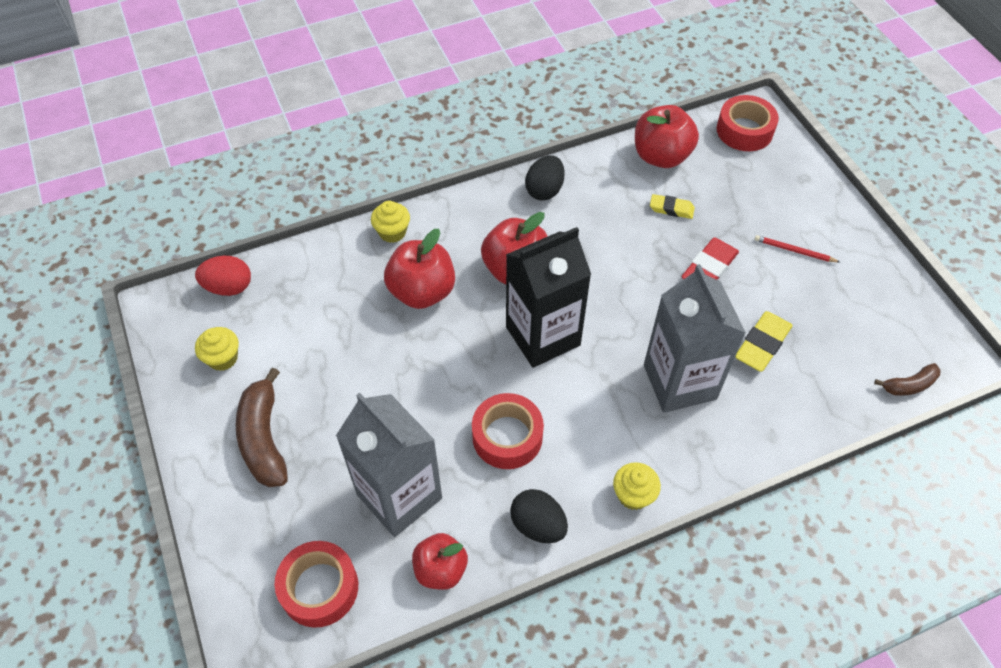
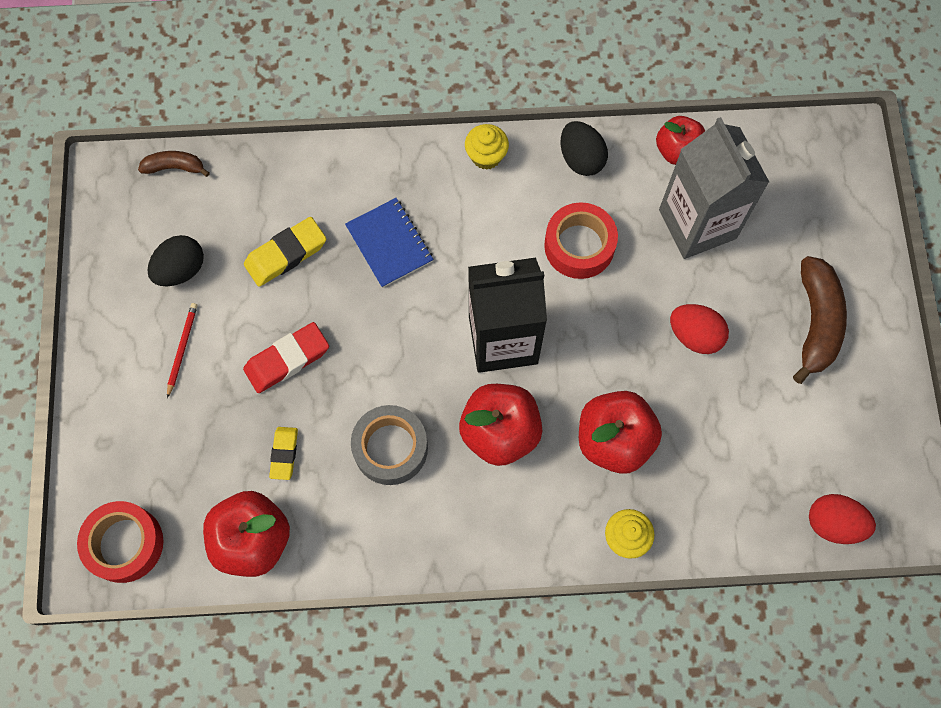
camera: 160 degrees left, 15 degrees up
(223, 358) = (849, 429): yellow cupcake -> none
(319, 588) = (785, 169): red tape -> none
(375, 391) = (695, 335): none -> red egg
(544, 190) = (420, 537): black egg -> black egg (181, 270)
(595, 235) = (390, 448): none -> grey tape
(671, 209) = (284, 454): yellow eraser -> yellow eraser turned 60 degrees clockwise
(679, 382) = (389, 244): grey carton -> blue notebook
(794, 251) = (182, 349): red pencil -> red pencil turned 120 degrees counterclockwise

